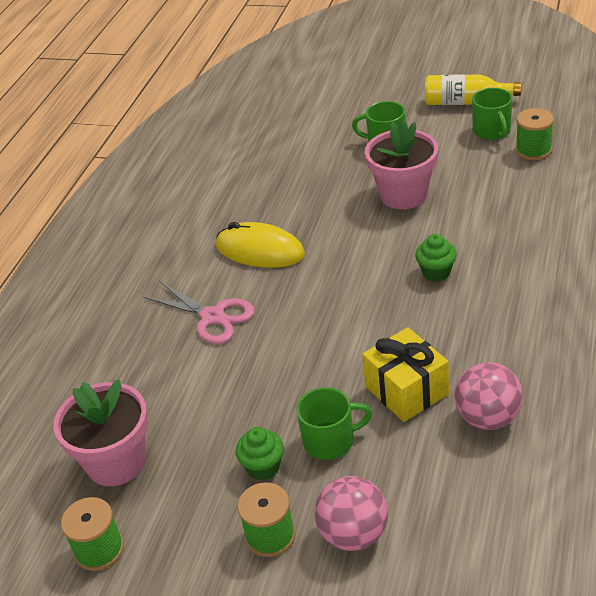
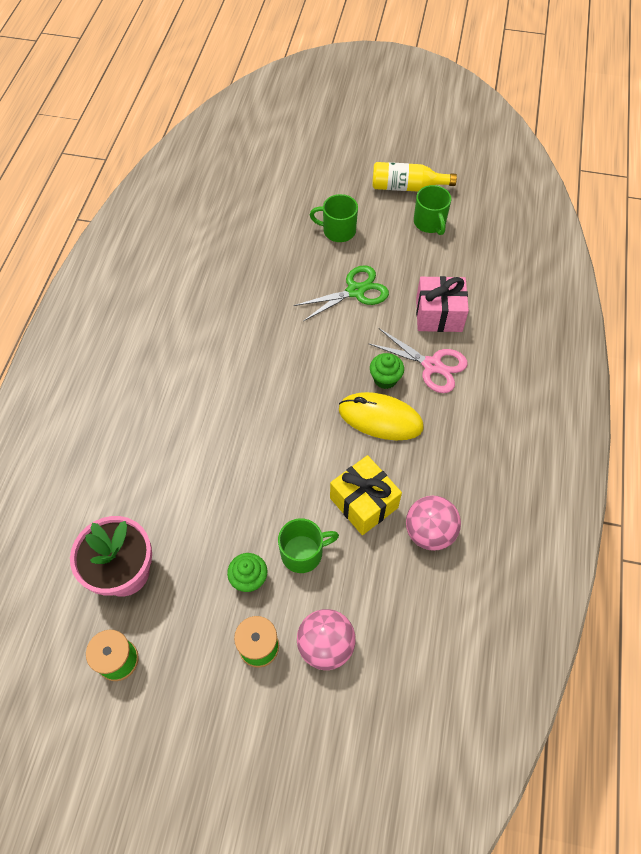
camera: 10 degrees left, 20 degrees up
(213, 317) = (196, 419): pink scissors -> pink scissors (432, 365)
(260, 250) = (233, 347): yellow mouse -> yellow mouse (380, 418)
(403, 195) = (355, 291): pink flower pot -> green scissors
(502, 211) = (439, 315): none -> pink gift
(533, 150) = (465, 247): green spool -> none

